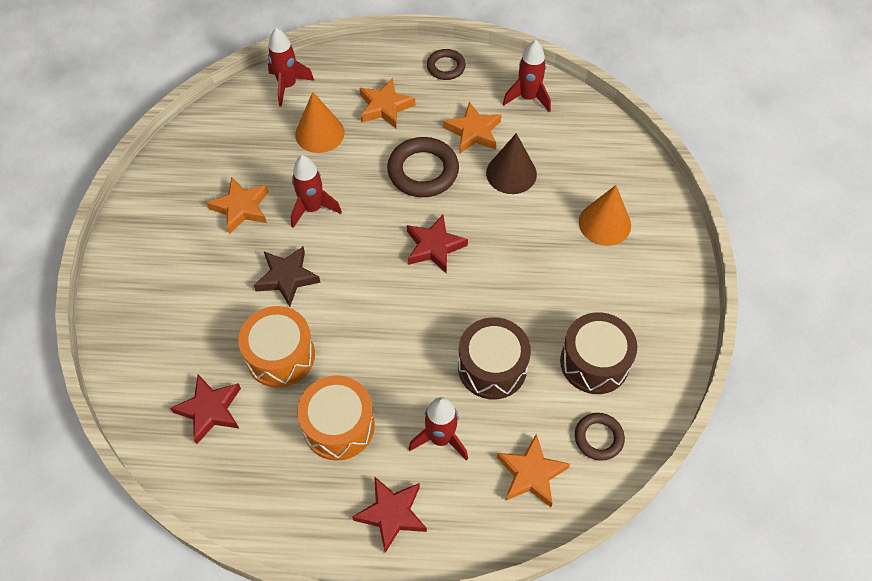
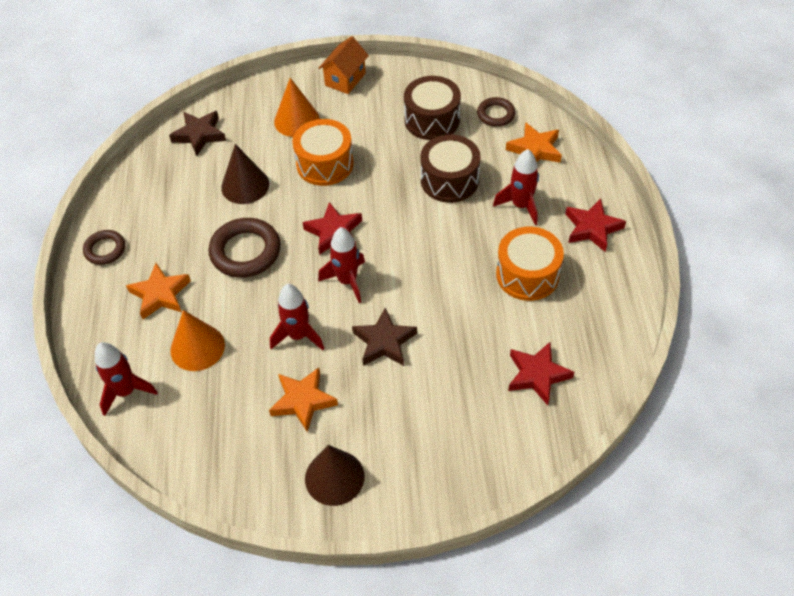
camera: 95 degrees left, 5 degrees down
(159, 226) = (334, 477): none -> brown cone
(280, 356) = (470, 330): orange drum -> orange drum (325, 164)
(473, 132) = (194, 218): orange star -> none
(528, 98) = (150, 181): red rocket -> red rocket (347, 281)
(589, 136) = (199, 135): none -> brown star
(672, 276) = (345, 79): none -> orange house

